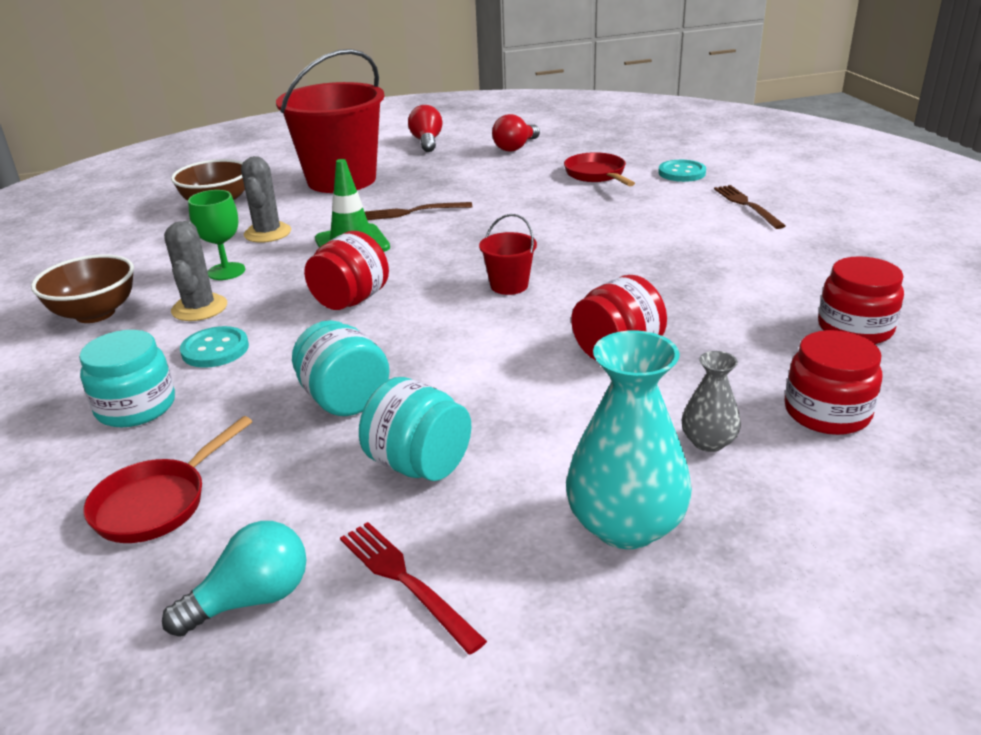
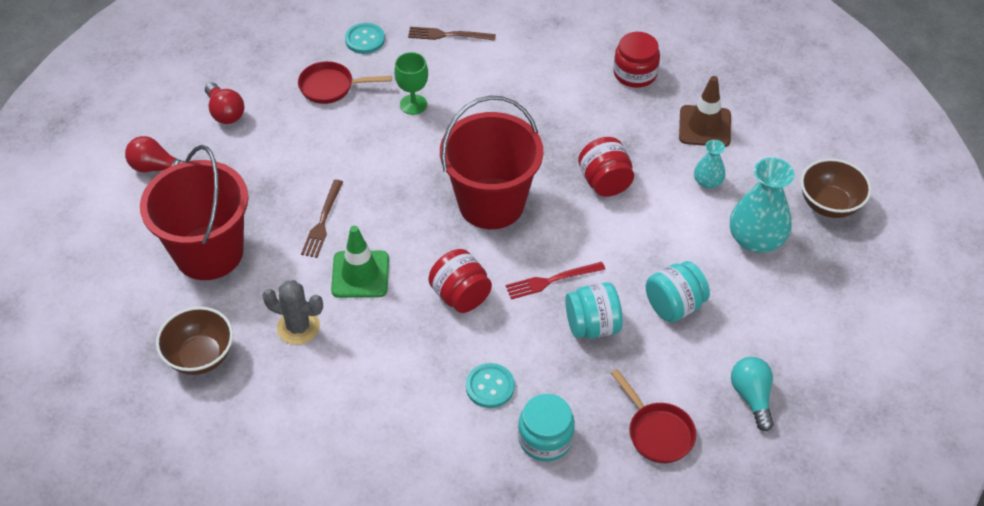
camera: 70 degrees left, 20 degrees up
(95, 313) = (385, 461): brown bowl -> brown bowl (829, 204)
(199, 308) = (417, 390): grey cactus -> none
(226, 271) = (360, 366): green goblet -> green goblet (413, 104)
(406, 581) = (762, 333): red fork -> red fork (552, 280)
(509, 285) = (491, 203): red bucket -> red bucket, size x2.38
(708, 442) = (707, 182): grey vase -> turquoise vase
(827, 412) = (704, 126): red jar -> brown traffic cone

